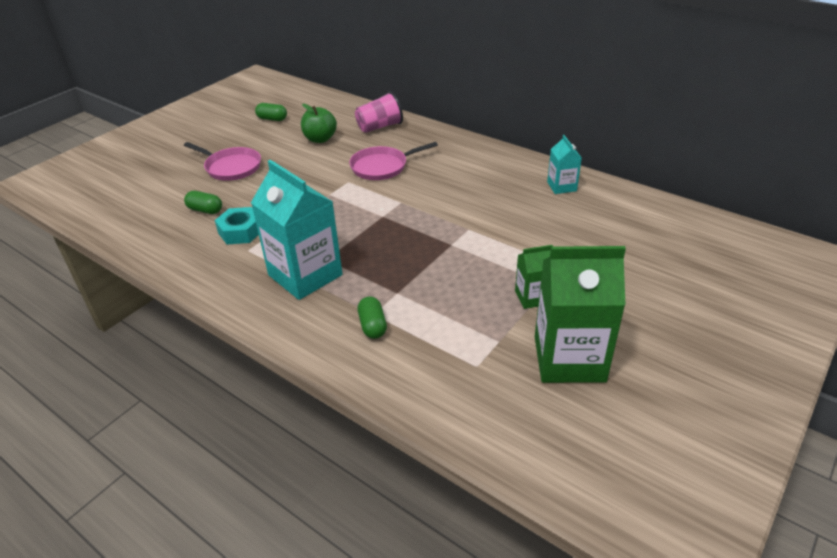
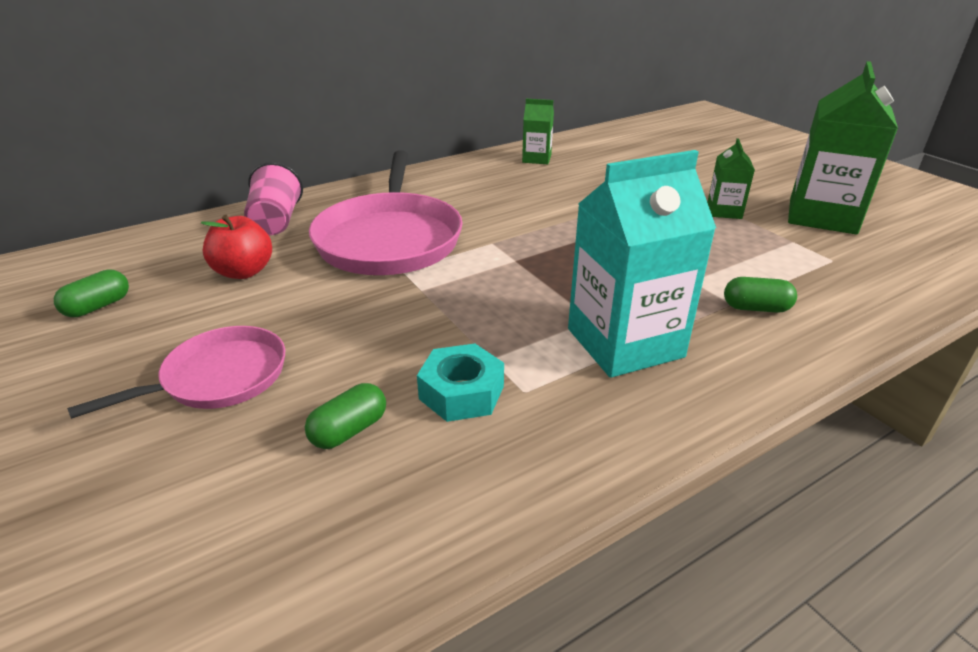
camera: 70 degrees left, 5 degrees down
(320, 139) = (243, 272): green apple -> red apple
(382, 167) = (389, 239): pink pan -> pink pan, size x1.70
(561, 186) = (536, 159): turquoise carton -> green carton

